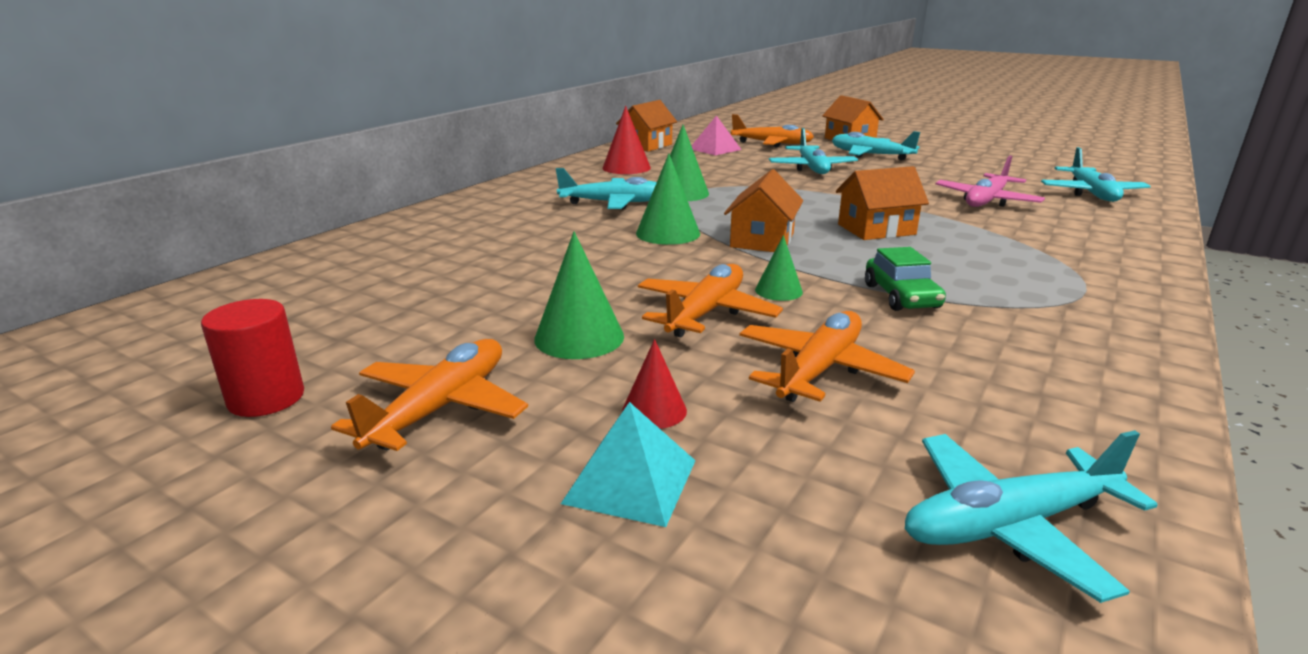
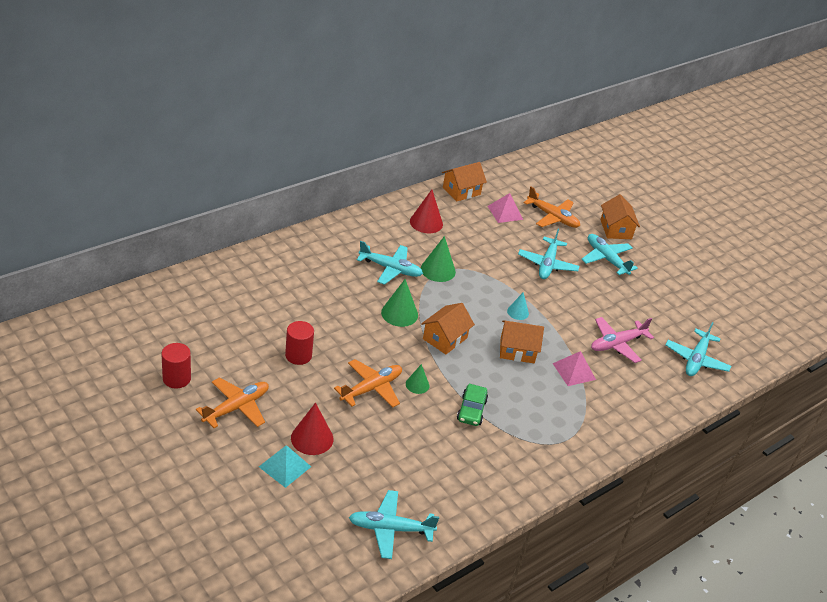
camera: 15 degrees right, 15 degrees up
(533, 306) = (298, 355): none -> red cylinder
(579, 337) = (307, 385): green cone -> none
(654, 410) = (312, 438): red cone -> red cone, size x1.66
(819, 370) = (390, 441): orange plane -> none
(829, 202) = (518, 312): none -> turquoise cone
(976, 230) = (574, 371): none -> pink pyramid

